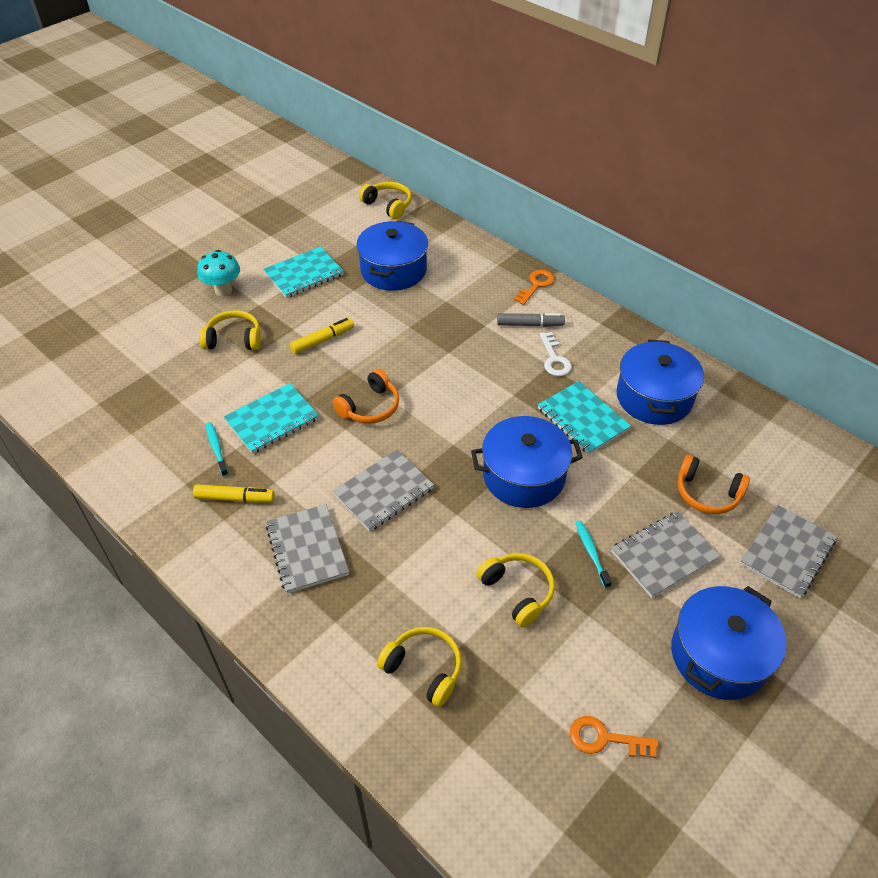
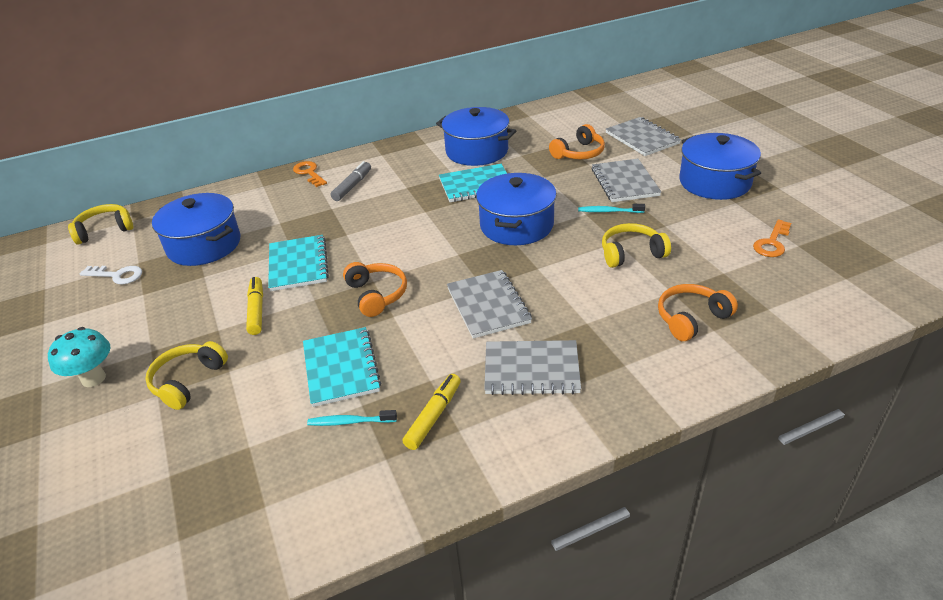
camera: 65 degrees left, 10 degrees down
(304, 274) = (140, 307): turquoise notebook -> turquoise notebook (298, 264)
(424, 669) = (691, 318): yellow headphones -> orange headphones
(554, 359) = (402, 183): white key -> white key (117, 275)

